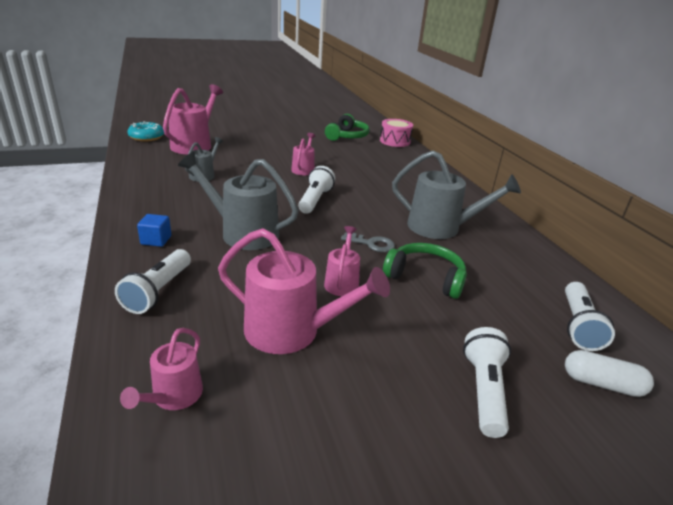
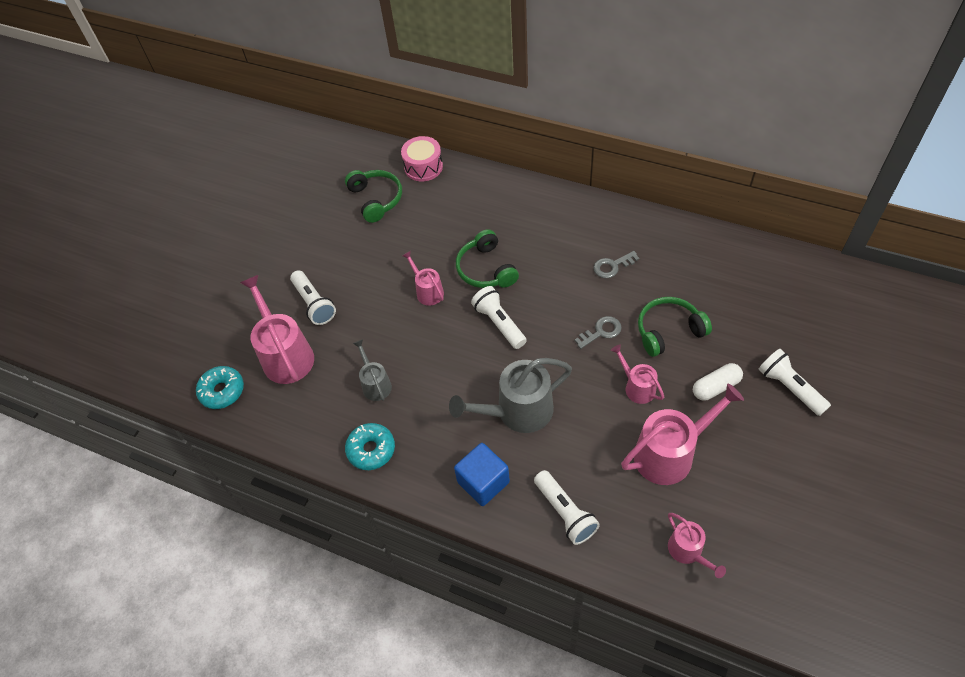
camera: 40 degrees left, 25 degrees up
(145, 189) = (371, 450): none -> turquoise donut
(156, 240) = (483, 482): blue cube -> blue cube, size x1.67
(353, 181) = (486, 269): none -> green headphones
(440, 227) = (612, 266): grey watering can -> grey key
(578, 325) = (775, 288): white flashlight -> white flashlight (314, 304)
(602, 384) = (823, 325): white capsule -> white capsule (716, 387)

